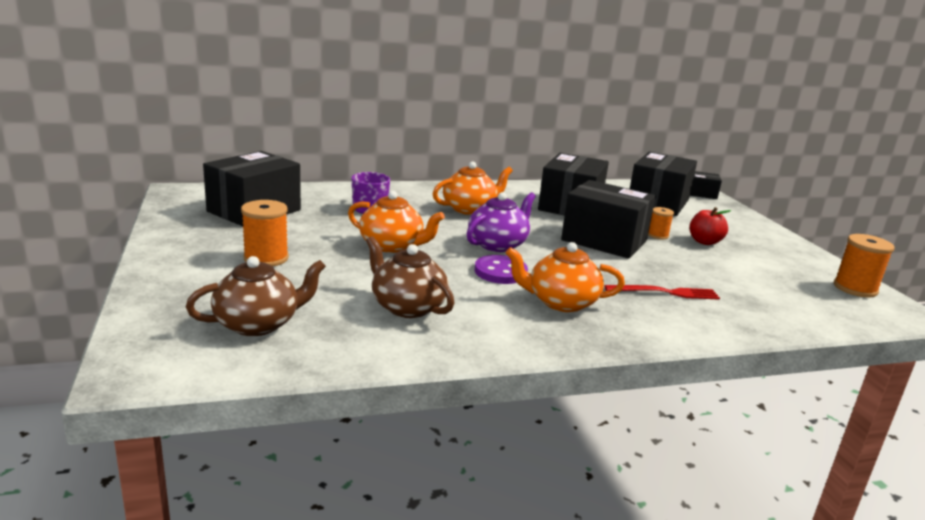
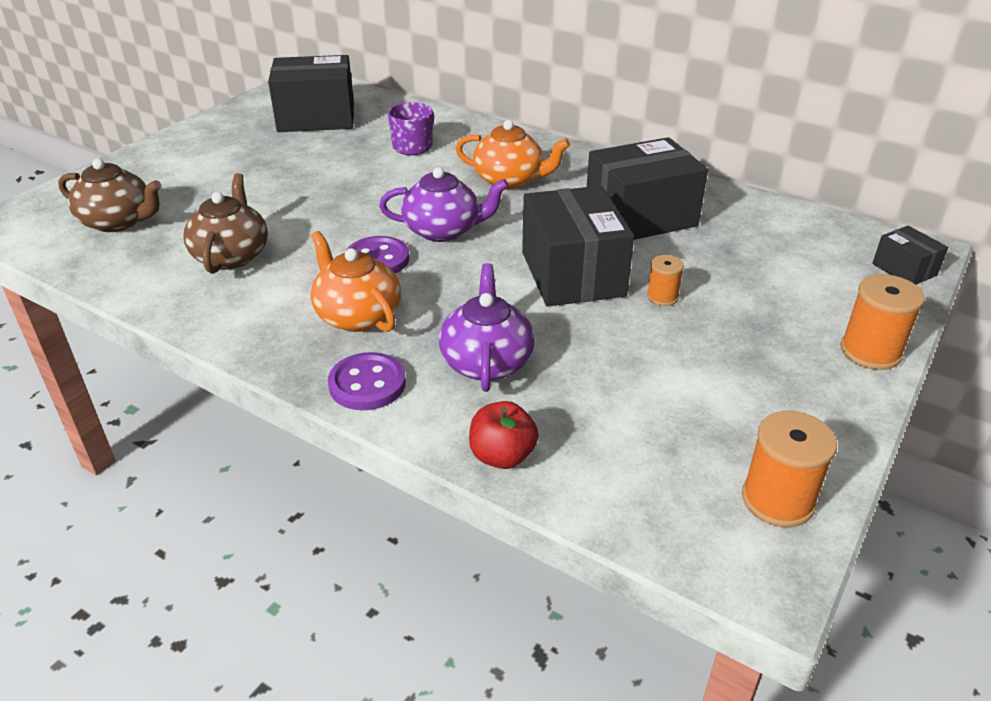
camera: 50 degrees right, 15 degrees up
(266, 258) = (233, 167): orange spool -> orange spool (870, 351)
(392, 246) = (346, 193): orange teapot -> none
(646, 329) = (367, 384): none -> purple button
(658, 202) = (786, 256): black box -> none
(665, 292) = (487, 362): red fork -> purple teapot
(704, 242) = (709, 332): red apple -> red apple (502, 456)

